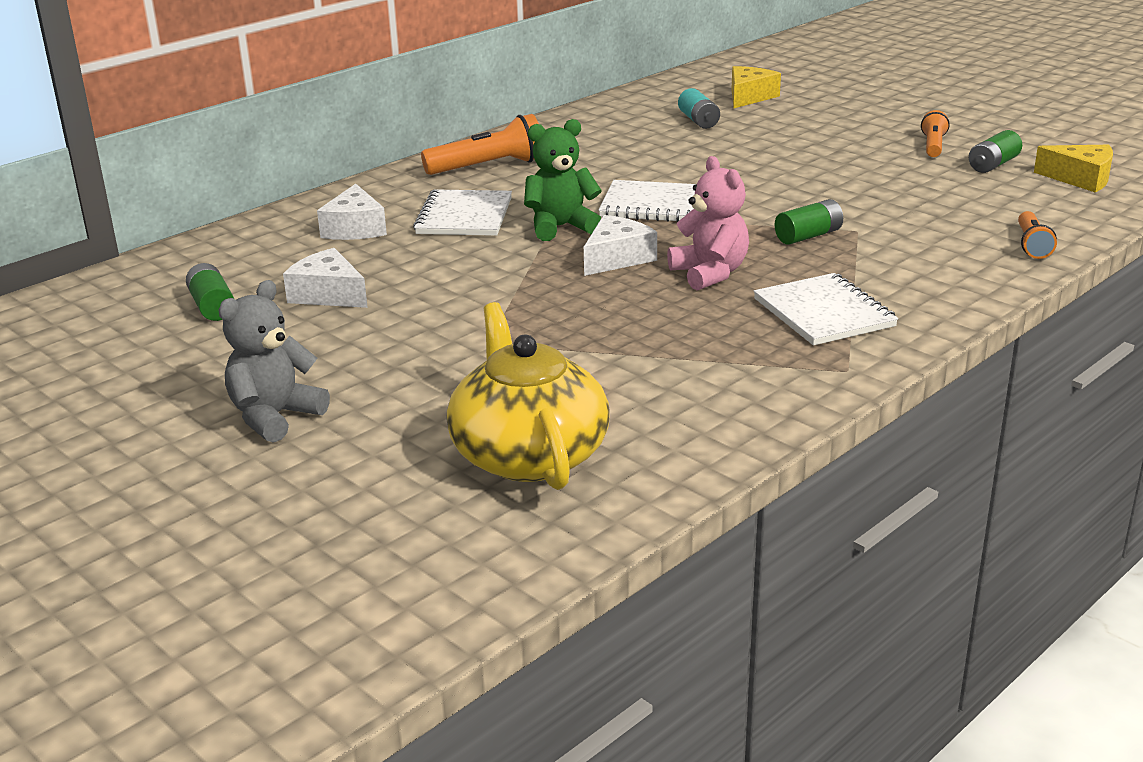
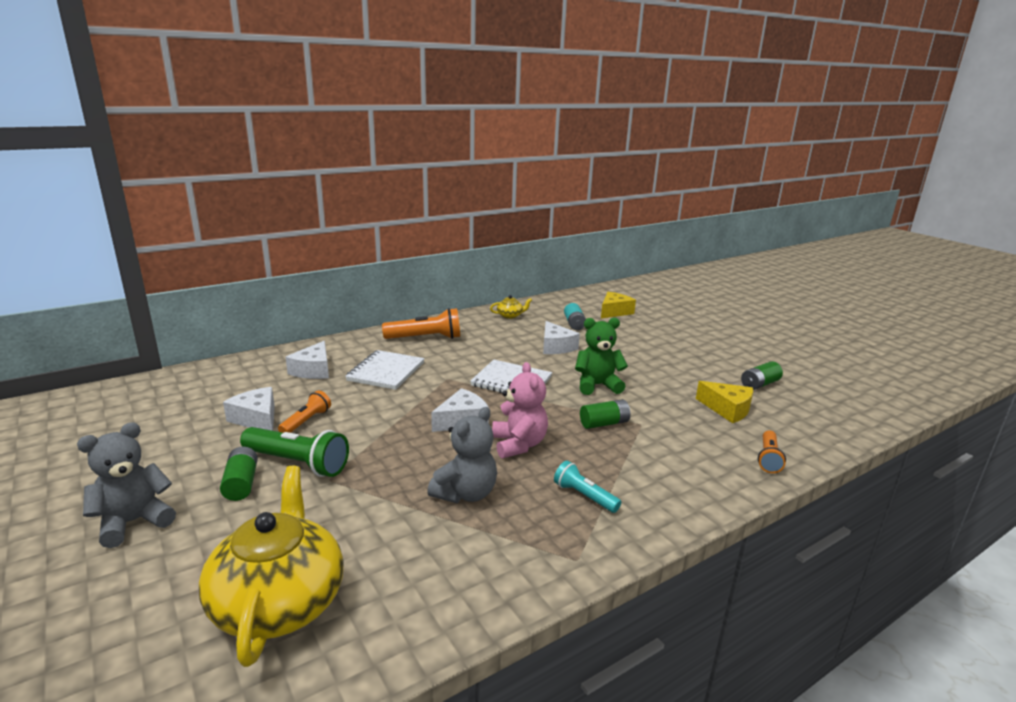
camera: 10 degrees right, 5 degrees down
(212, 306) = (179, 416): green battery -> green battery (241, 484)
(432, 332) = (297, 463): none -> green flashlight
(560, 227) = (441, 389): green teddy bear -> green teddy bear (597, 385)
(595, 121) = (510, 315): none -> yellow teapot
(675, 331) = (465, 493): none -> grey teddy bear
(689, 154) = (556, 347): none -> white cheese
(824, 313) = (584, 496): white notebook -> turquoise flashlight
(933, 146) = (722, 363): orange flashlight -> orange flashlight (306, 421)
(1080, 179) = (821, 405): yellow cheese -> yellow cheese (727, 409)

